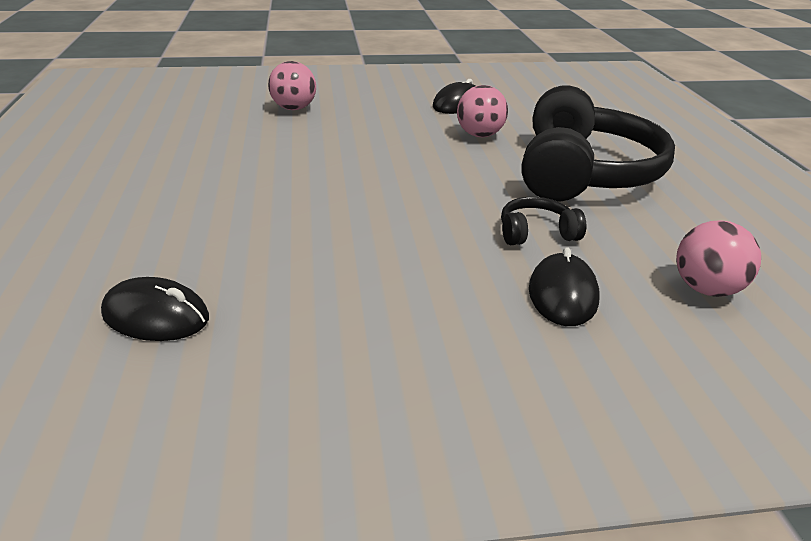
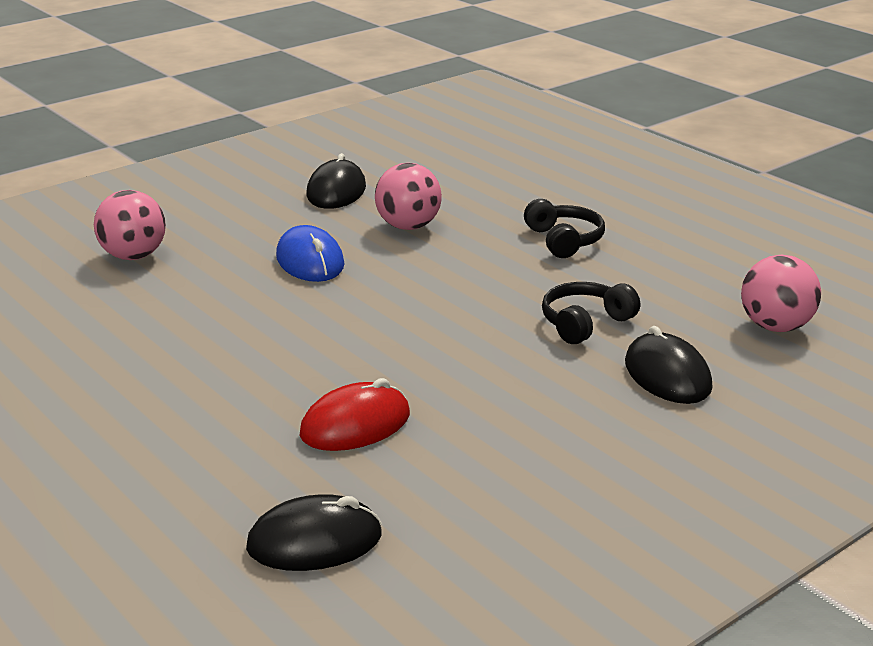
camera: 30 degrees left, 5 degrees down
(287, 246) = (355, 425): none -> red mouse
(390, 138) = (310, 261): none -> blue mouse
(583, 173) = (564, 240): black headphones -> black headphones, size x0.42

